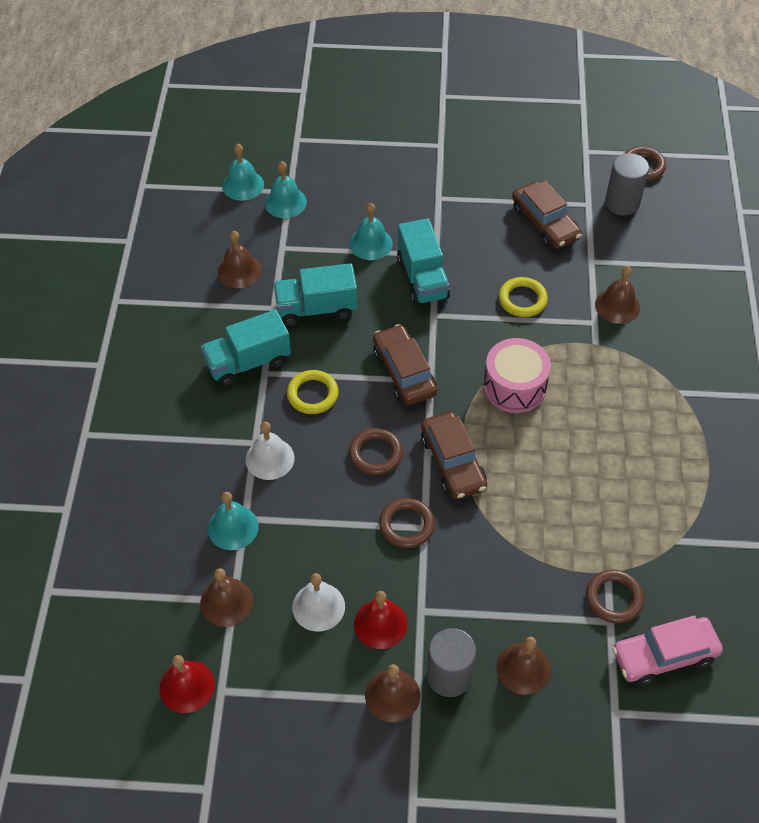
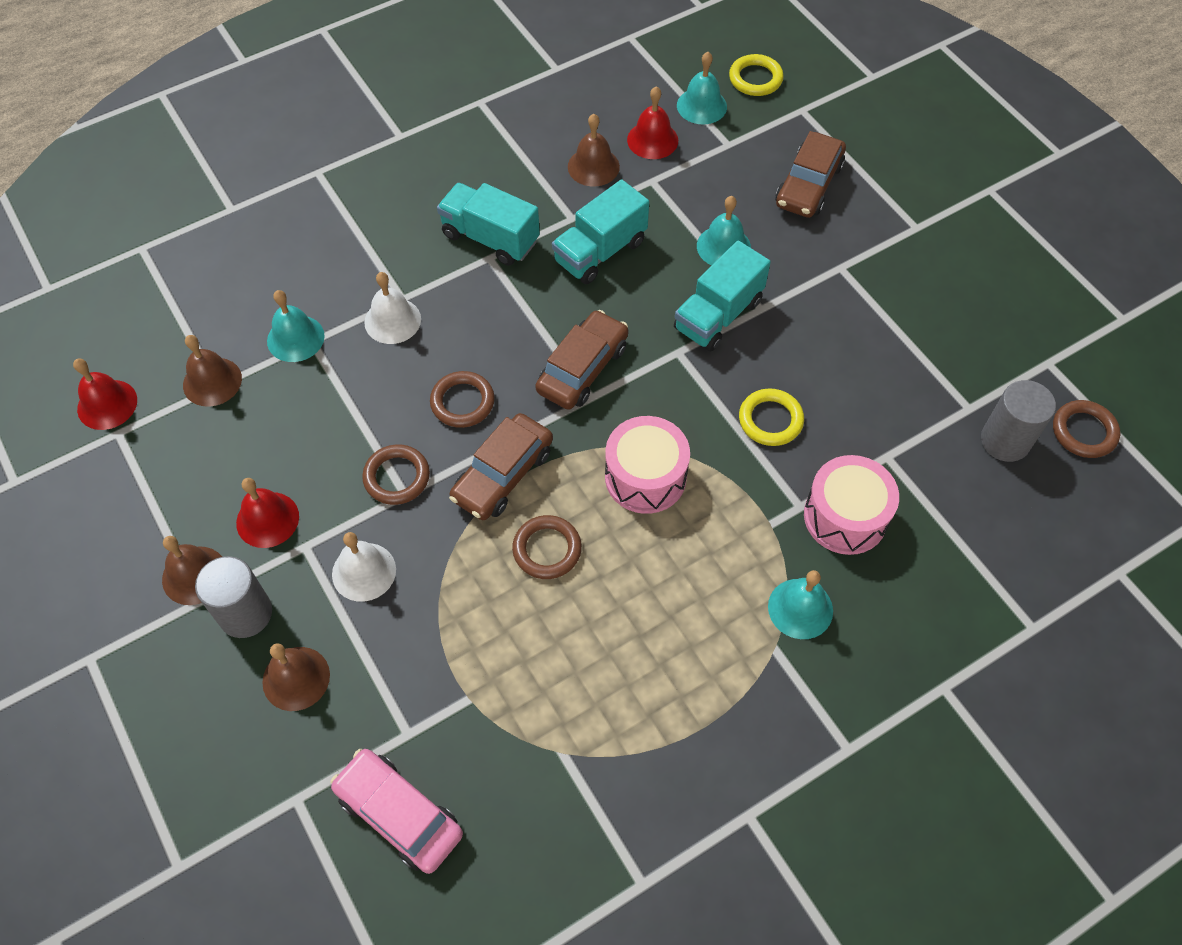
camera: 55 degrees right, 5 degrees up
(247, 227) = (652, 140): none -> red bell
(285, 202) = (711, 149): turquoise bell -> turquoise bell (800, 608)
(312, 394) = (493, 310): yellow ring -> yellow ring (755, 79)
(316, 309) = (600, 252): turquoise truck -> turquoise truck turned 90 degrees counterclockwise
(318, 606) = (253, 457): white bell -> white bell (364, 571)
(545, 223) = (899, 382): brown car -> brown car (808, 185)
(614, 598) = (439, 723): brown ring -> brown ring (547, 549)
(617, 305) = (845, 516): brown bell -> pink drum

